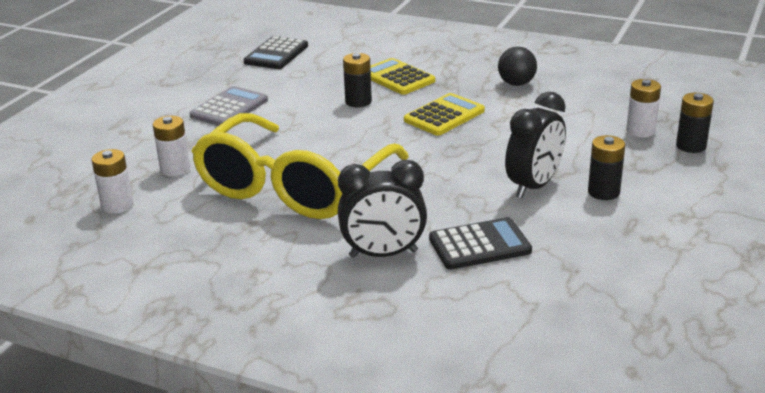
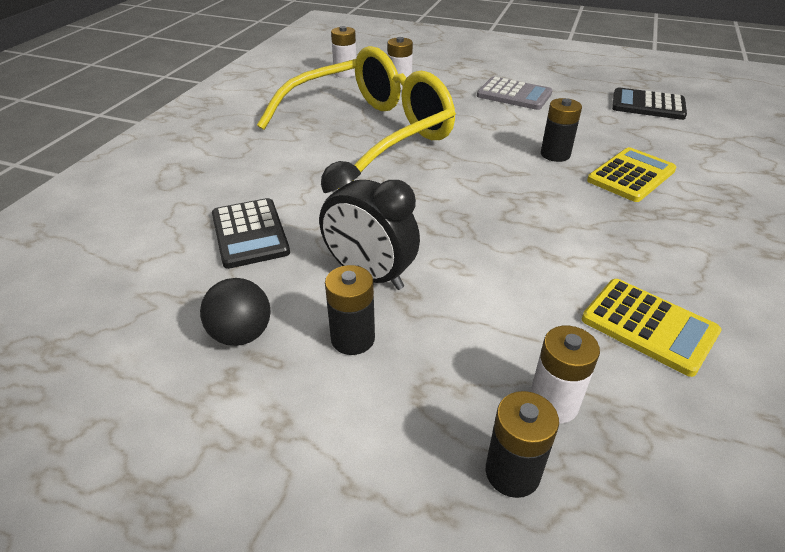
camera: 85 degrees right, 10 degrees up
(293, 187) = (371, 133): yellow glasses -> yellow glasses turned 120 degrees clockwise
(383, 254) = (249, 180): black clock -> none
(444, 116) = (540, 209): yellow calculator -> yellow calculator (649, 326)
(516, 84) = (668, 270): black ball -> black ball (241, 334)

